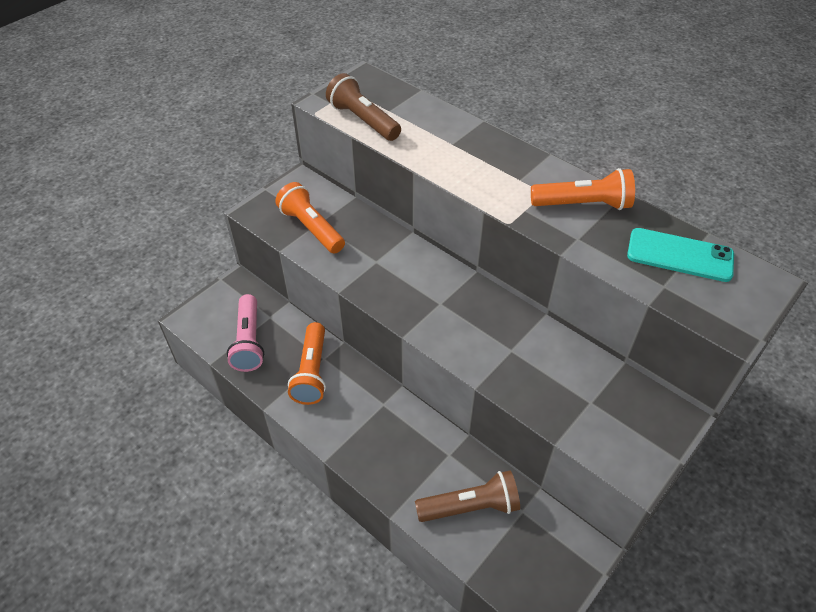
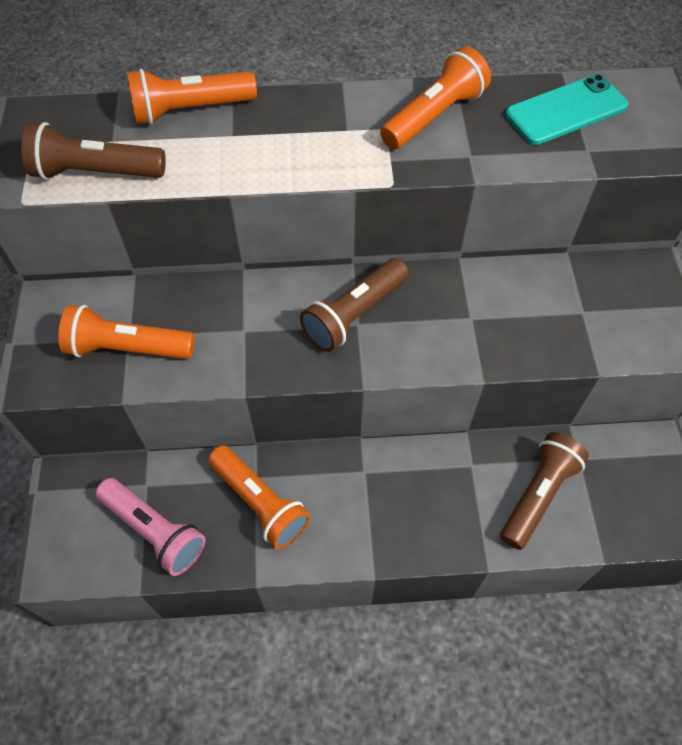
camera: 45 degrees left, 10 degrees up
(444, 297) = (354, 314): none -> brown flashlight
(446, 119) = (190, 110): none -> orange flashlight

